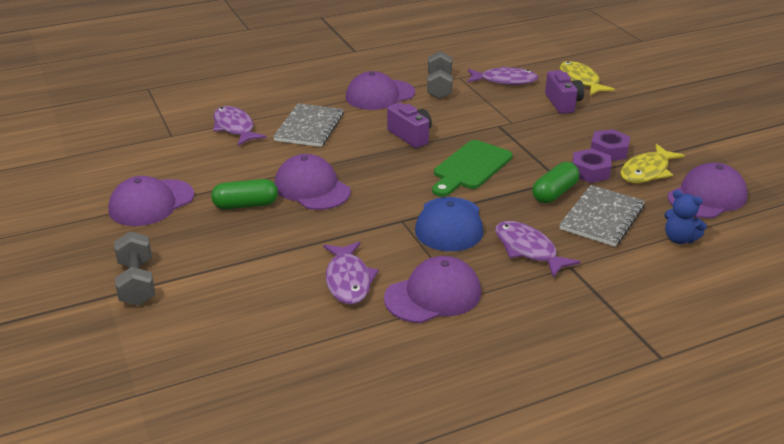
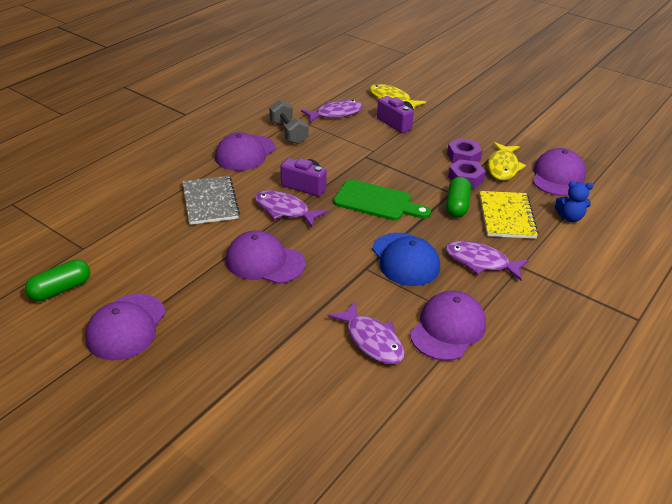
camera: 30 degrees left, 5 degrees up
(137, 283) = (187, 416): grey dumbbell -> none
(235, 128) = (140, 222): purple fish -> purple fish (284, 210)
(246, 205) = (220, 298): green capsule -> green capsule (61, 289)
(470, 167) = (377, 202): green cutting board -> green cutting board turned 75 degrees counterclockwise
(602, 218) = (506, 216): grey notebook -> yellow notebook

